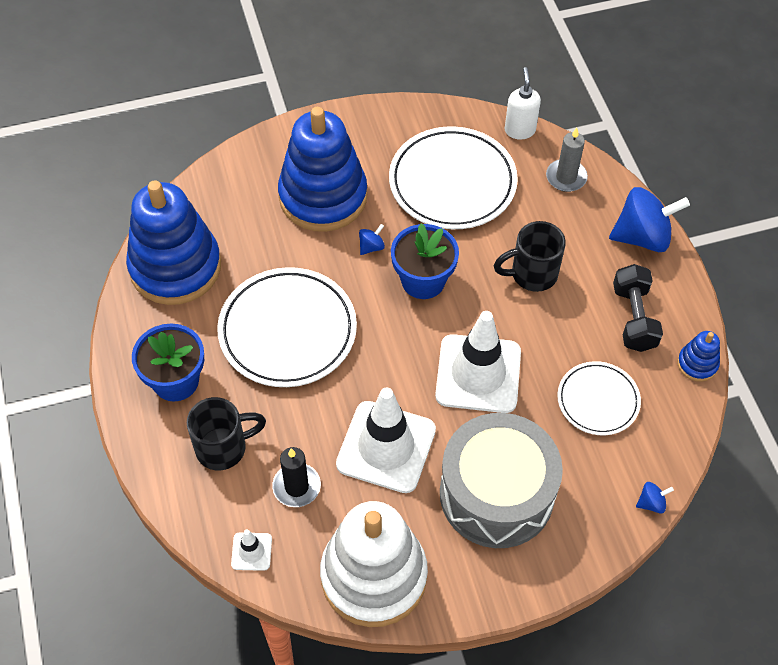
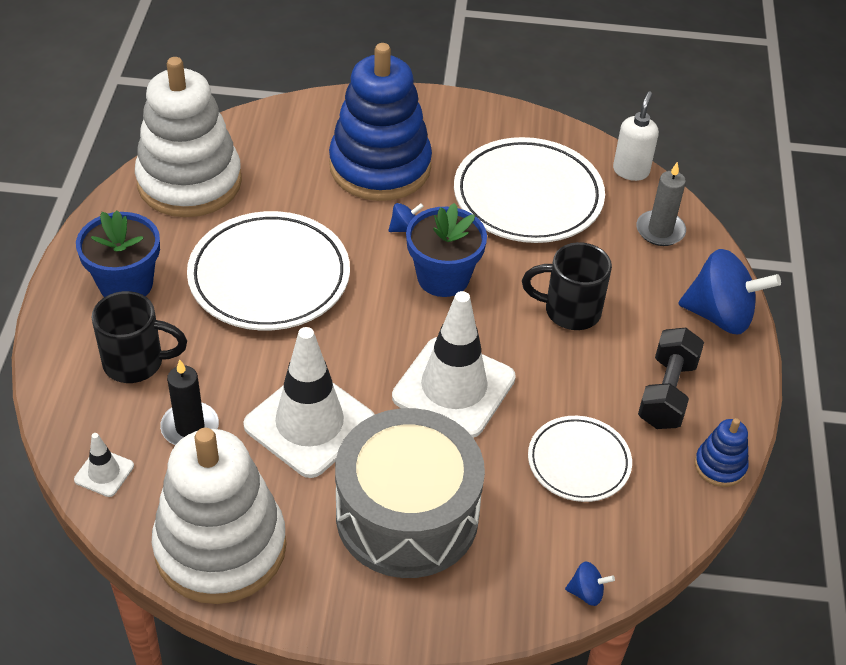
camera: 20 degrees right, 10 degrees down
(175, 267) = (189, 182): blue stacking toy -> white stacking toy

